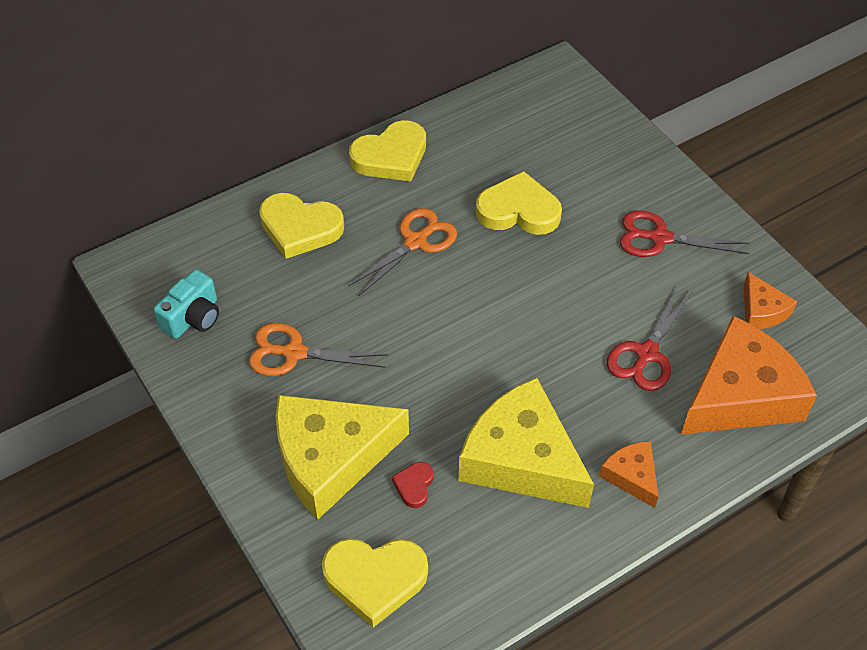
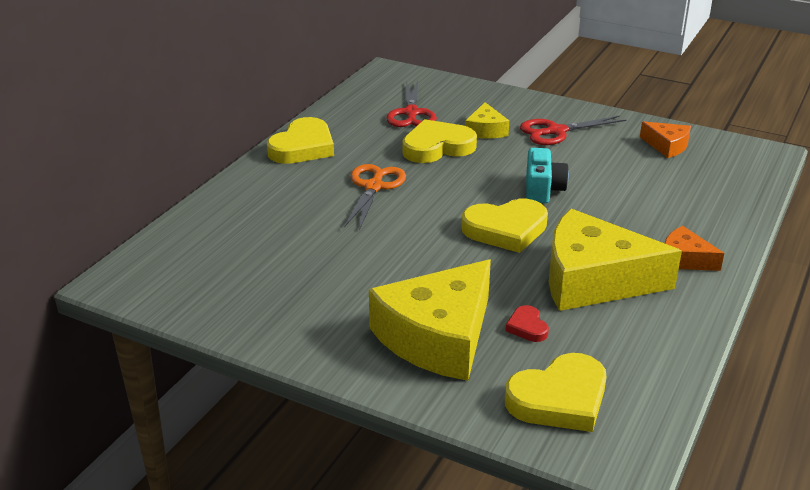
camera: 30 degrees left, 20 degrees down
(193, 317) = (218, 292): turquoise camera -> turquoise camera (542, 190)
(294, 353) = (336, 283): orange scissors -> none
(300, 228) = (265, 208): yellow heart -> yellow heart (506, 230)
(587, 205) = (485, 130): none -> yellow cheese
(646, 354) = (616, 191): red scissors -> red scissors (411, 113)
(740, 395) = (705, 191): orange cheese -> none

